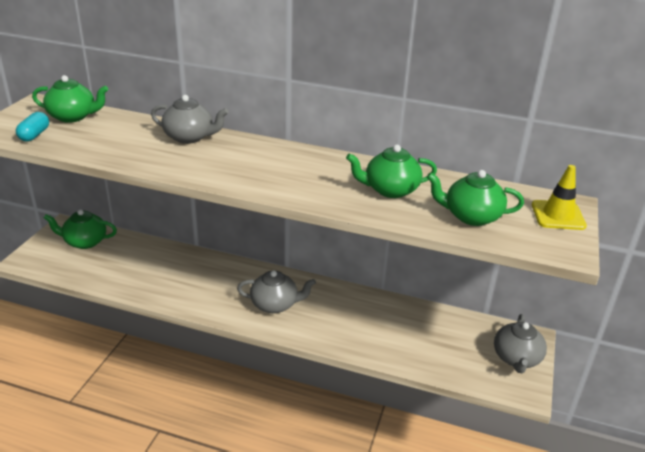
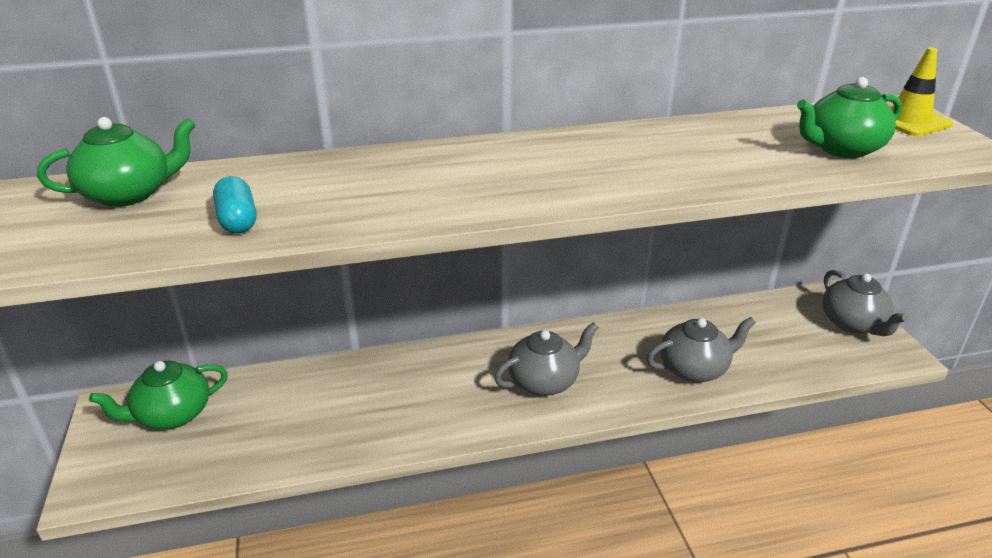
camera: 30 degrees left, 0 degrees up
(34, 135) = (94, 241): turquoise capsule -> turquoise capsule (238, 220)
(189, 137) = (369, 167): grey teapot -> grey teapot (694, 369)
(390, 190) = (718, 149): green teapot -> none

